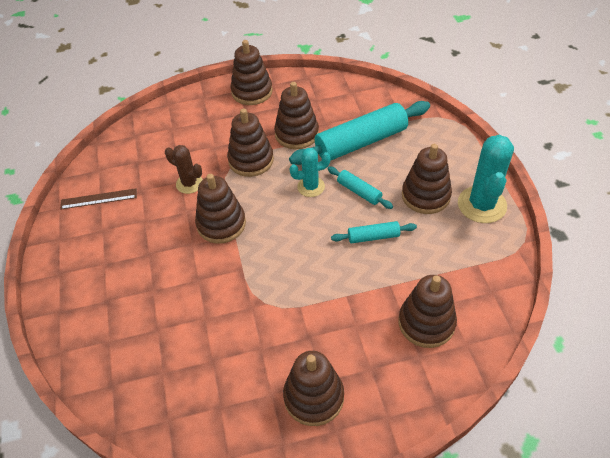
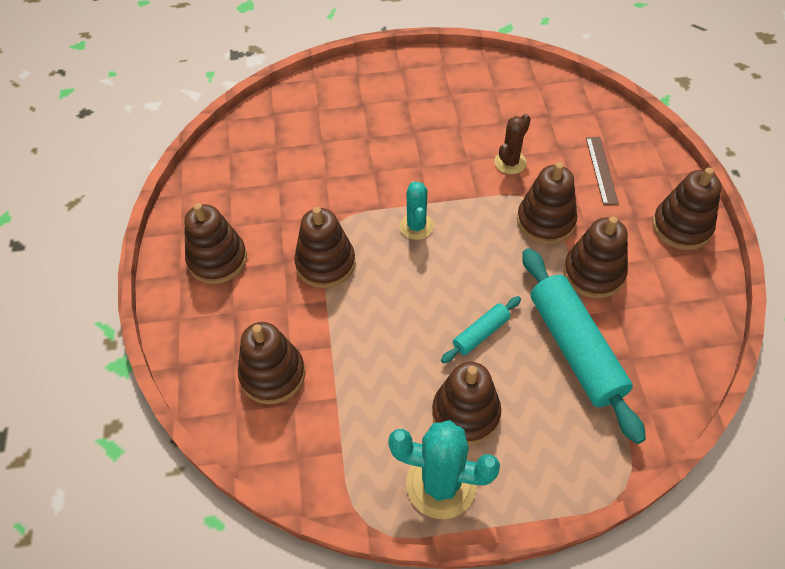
camera: 95 degrees right, 5 degrees up
(98, 199) = (494, 88): brown ruler -> brown ruler (601, 170)
(221, 224) = (445, 191): brown stacking toy -> brown stacking toy (325, 263)
(311, 187) = (494, 281): turquoise cactus -> turquoise cactus (416, 226)
(373, 237) = (404, 339): turquoise rolling pin -> none

